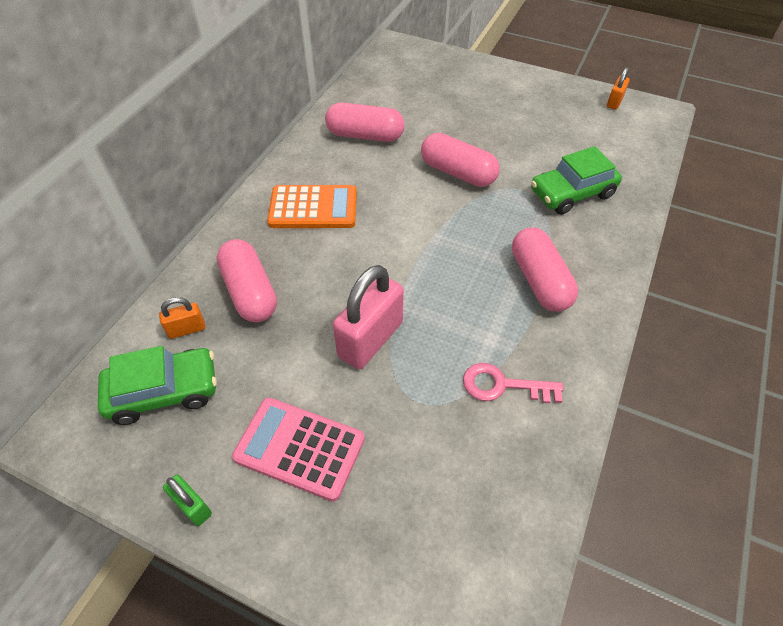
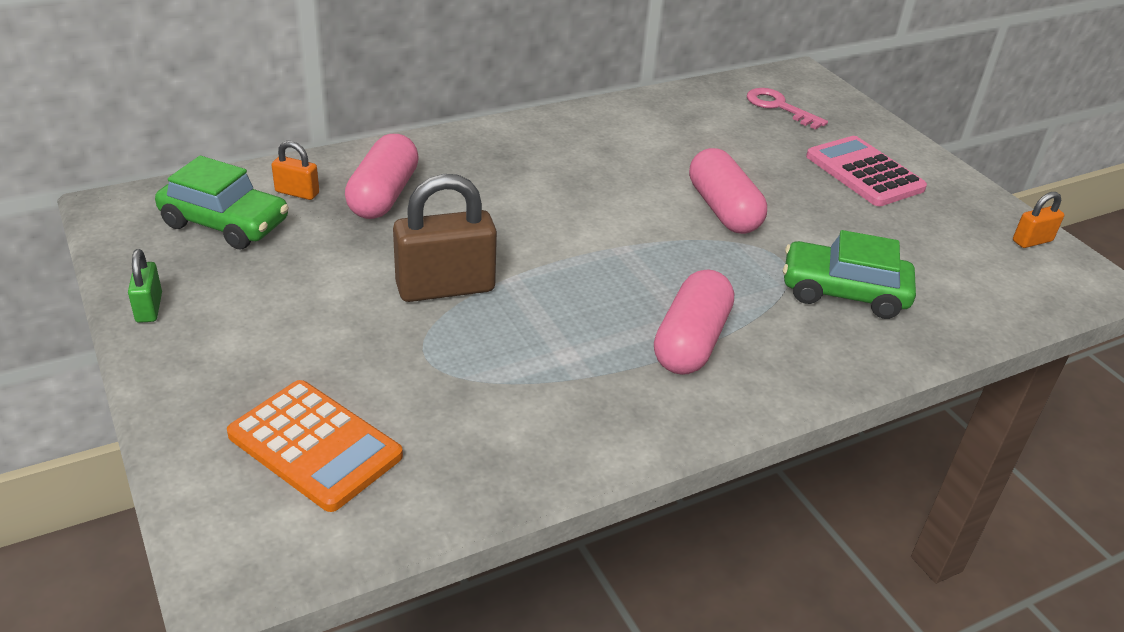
camera: 35 degrees right, 15 degrees down
(299, 448) = (278, 324): pink calculator -> pink calculator (864, 173)
(313, 208) = (526, 164): orange calculator -> orange calculator (315, 445)
(365, 135) = (659, 134): pink capsule -> none
(370, 339) = (445, 287): pink padlock -> brown padlock
(503, 385) = (528, 397): pink key -> pink key (779, 107)

